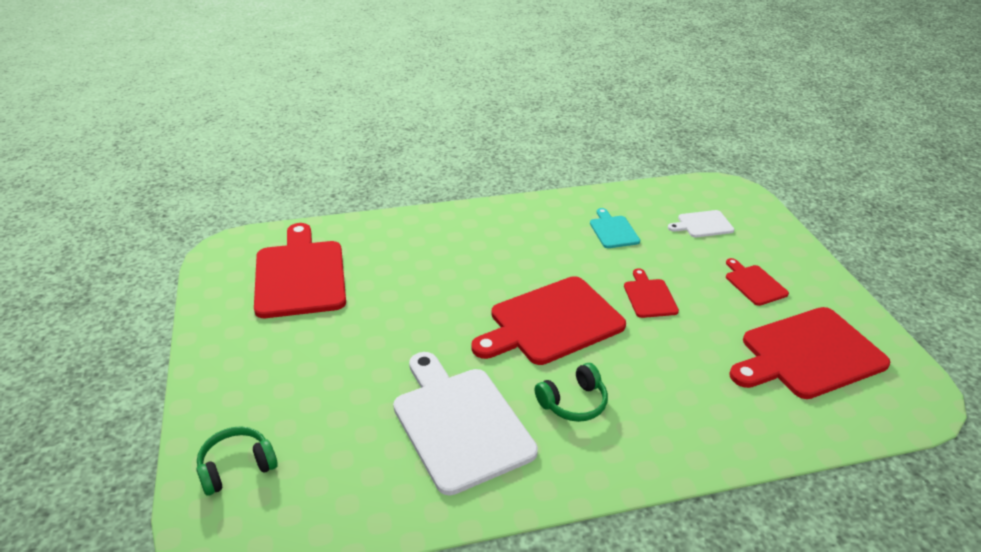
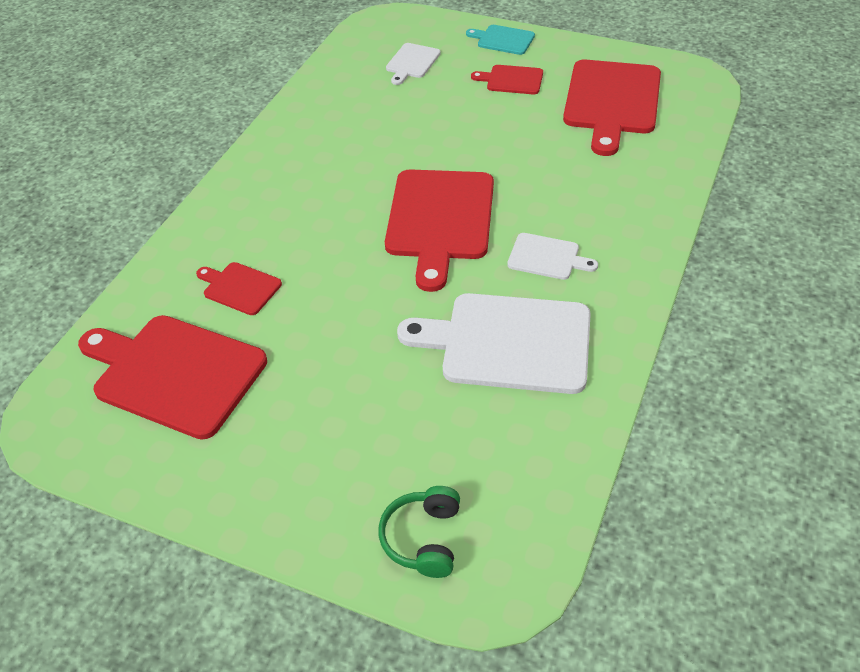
camera: 50 degrees left, 10 degrees up
(573, 402) = (547, 257): green headphones -> white cutting board
(613, 230) = (360, 117): turquoise cutting board -> turquoise cutting board (503, 40)
(649, 296) = (467, 144): red cutting board -> red cutting board (240, 287)

